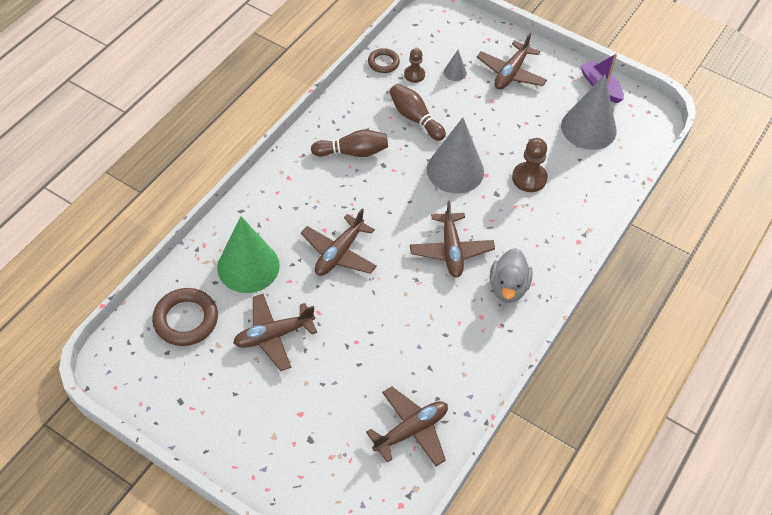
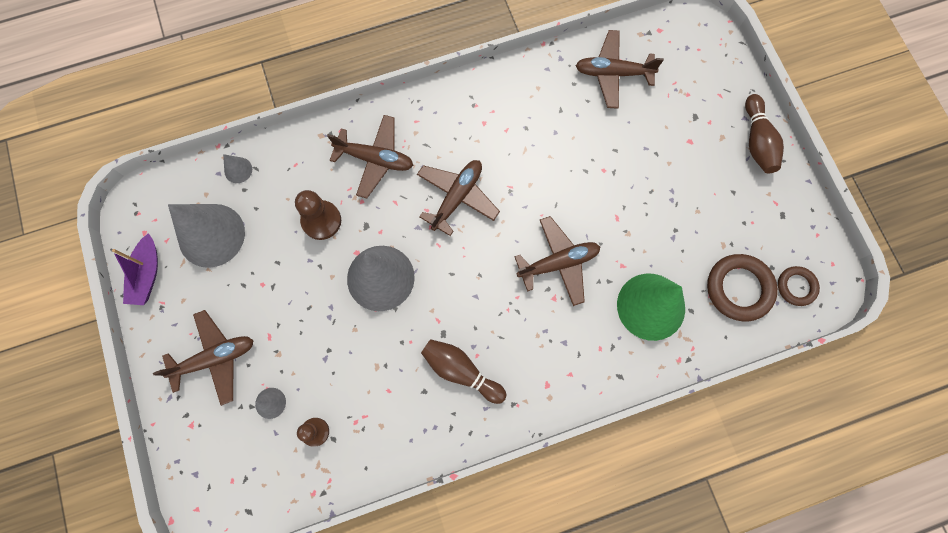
camera: 140 degrees left, 20 degrees up
(273, 335) = (670, 222): brown plane -> brown plane (375, 159)
(383, 63) = (333, 475): brown ring -> brown ring (796, 286)
(415, 118) = (365, 370): brown bowling pin -> brown bowling pin (757, 141)
(508, 287) = (439, 132): grey duck -> none
(617, 173) = (238, 170): none -> grey cone

